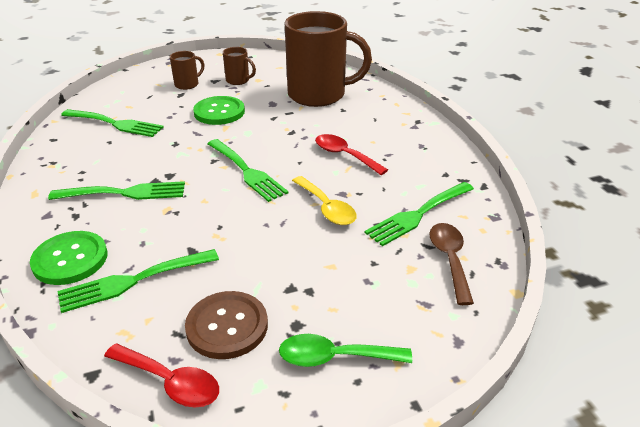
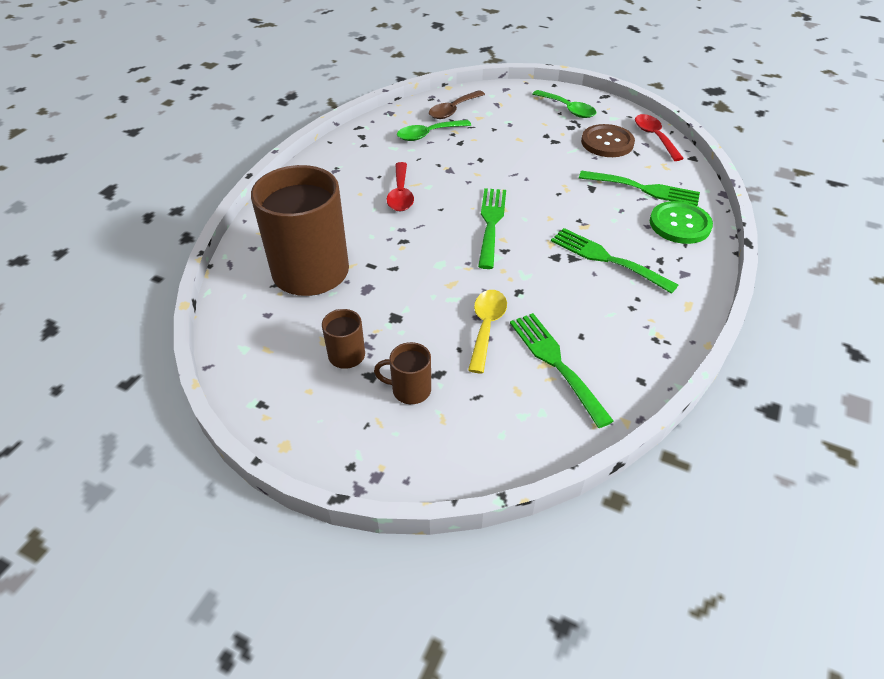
camera: 135 degrees left, 10 degrees up
(219, 112) = (432, 309): green button -> none
(327, 208) = (474, 167): yellow spoon -> yellow spoon (486, 327)
(418, 215) = (428, 134): green fork -> green spoon

